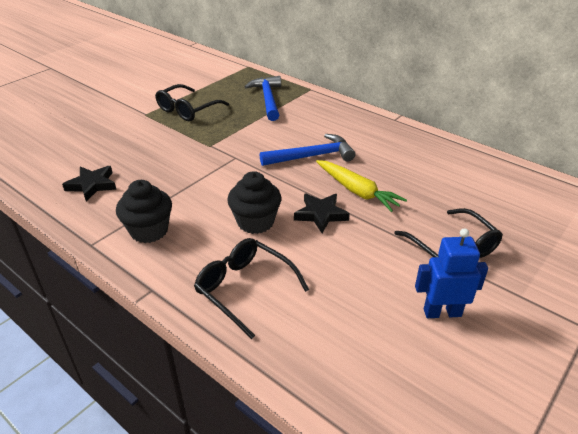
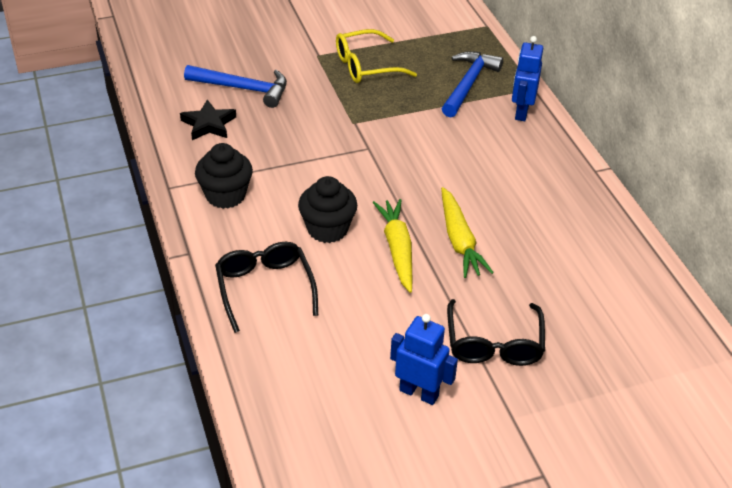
camera: 30 degrees right, 5 degrees up
(187, 110) = (366, 66): black glasses -> yellow glasses
(312, 156) = (450, 179): blue hammer -> blue hammer (243, 89)
(317, 103) = (521, 112): none -> blue robot
(321, 214) = (397, 249): black star -> yellow carrot

